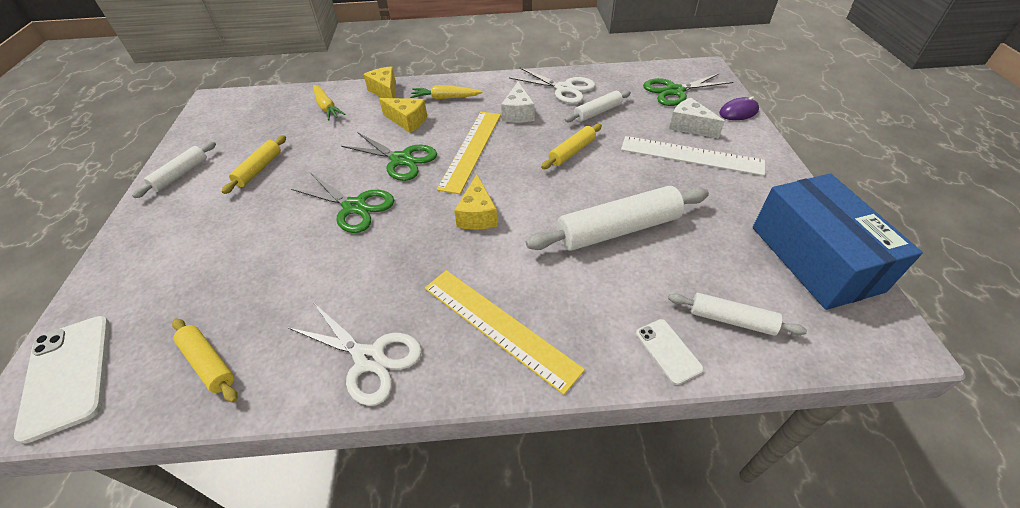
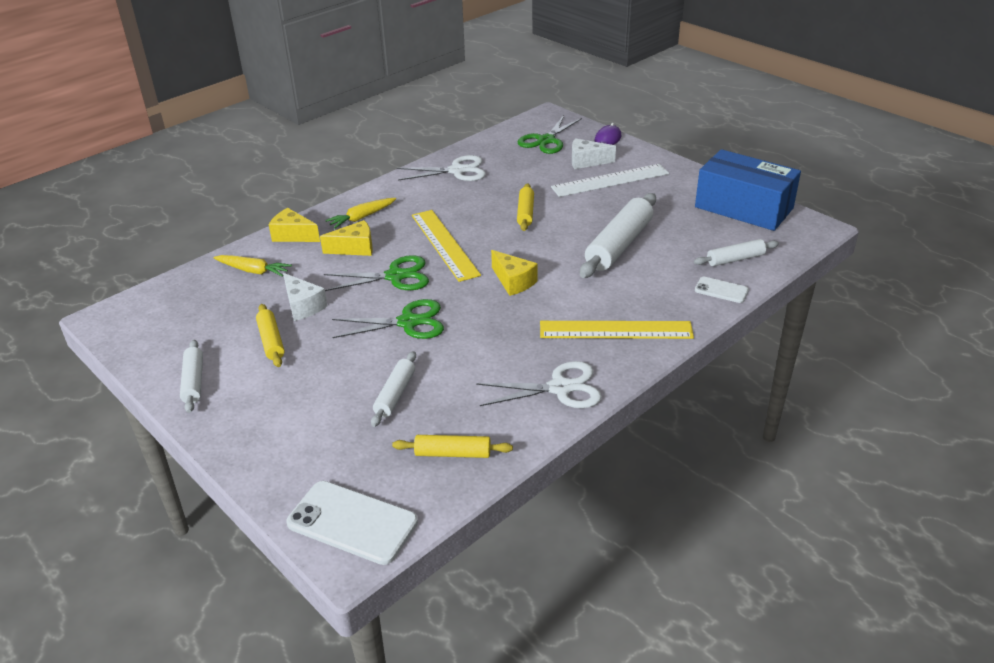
camera: 40 degrees left, 10 degrees down
(518, 113) = (445, 204): white cheese -> white cheese (303, 306)
(597, 112) = (508, 178): white rolling pin -> white rolling pin (395, 394)

